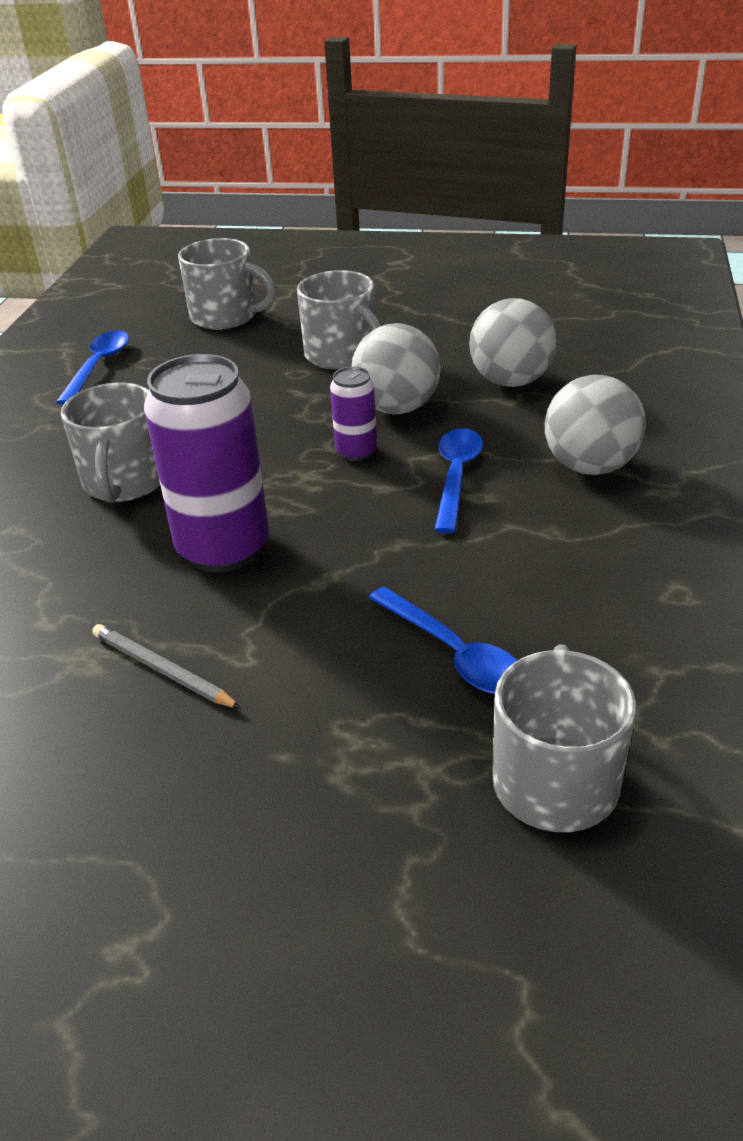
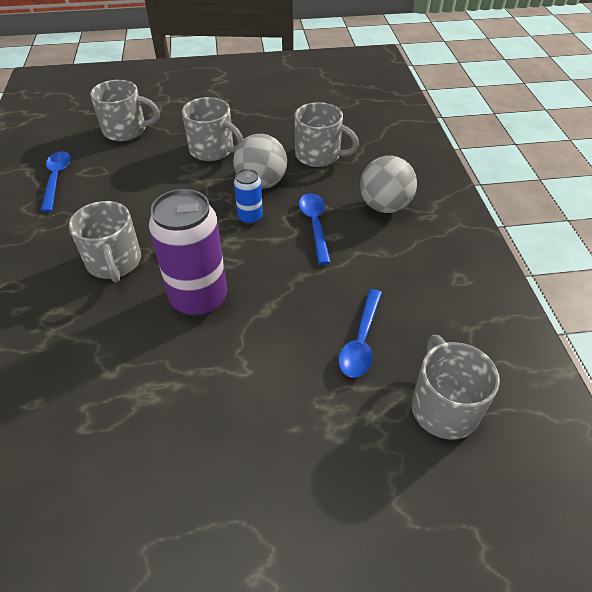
camera: 20 degrees left, 10 degrees up
(162, 670) = (198, 390): grey pencil -> none
(356, 452) = (250, 217): purple can -> blue can
(454, 654) = (361, 341): blue spoon -> blue spoon turned 75 degrees clockwise
(511, 381) = (319, 155): grey ball -> grey mug

